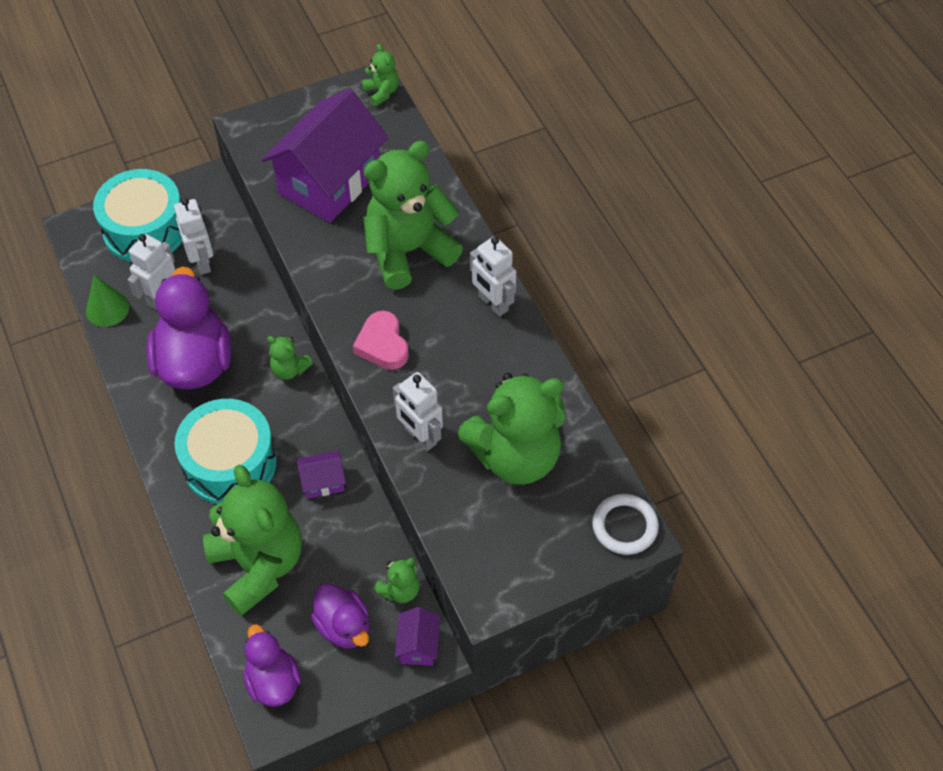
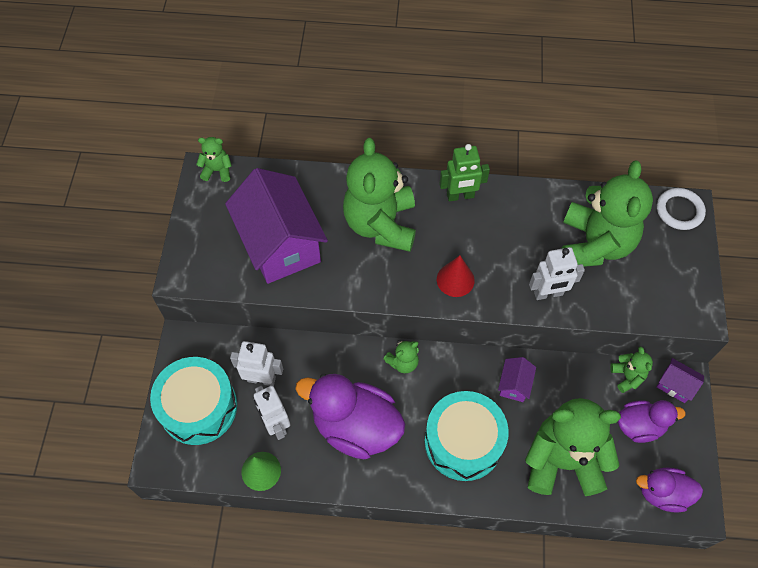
camera: 60 degrees left, 5 degrees up
(382, 345) = (455, 280): pink heart -> red cone
(493, 303) = (460, 196): white robot -> green robot

